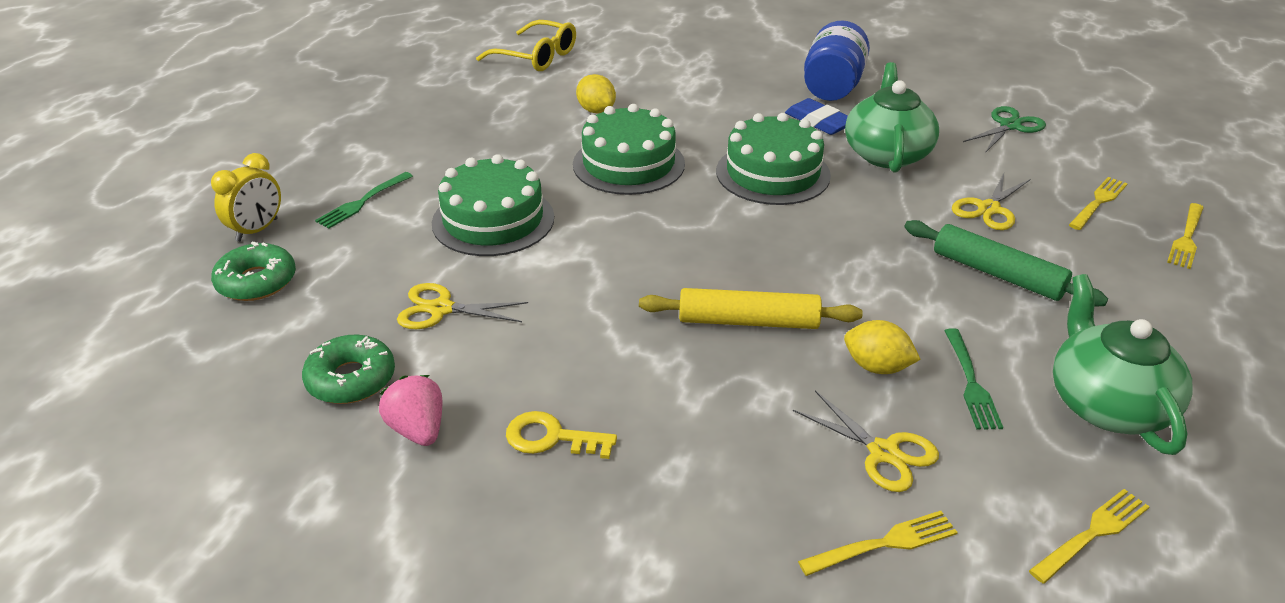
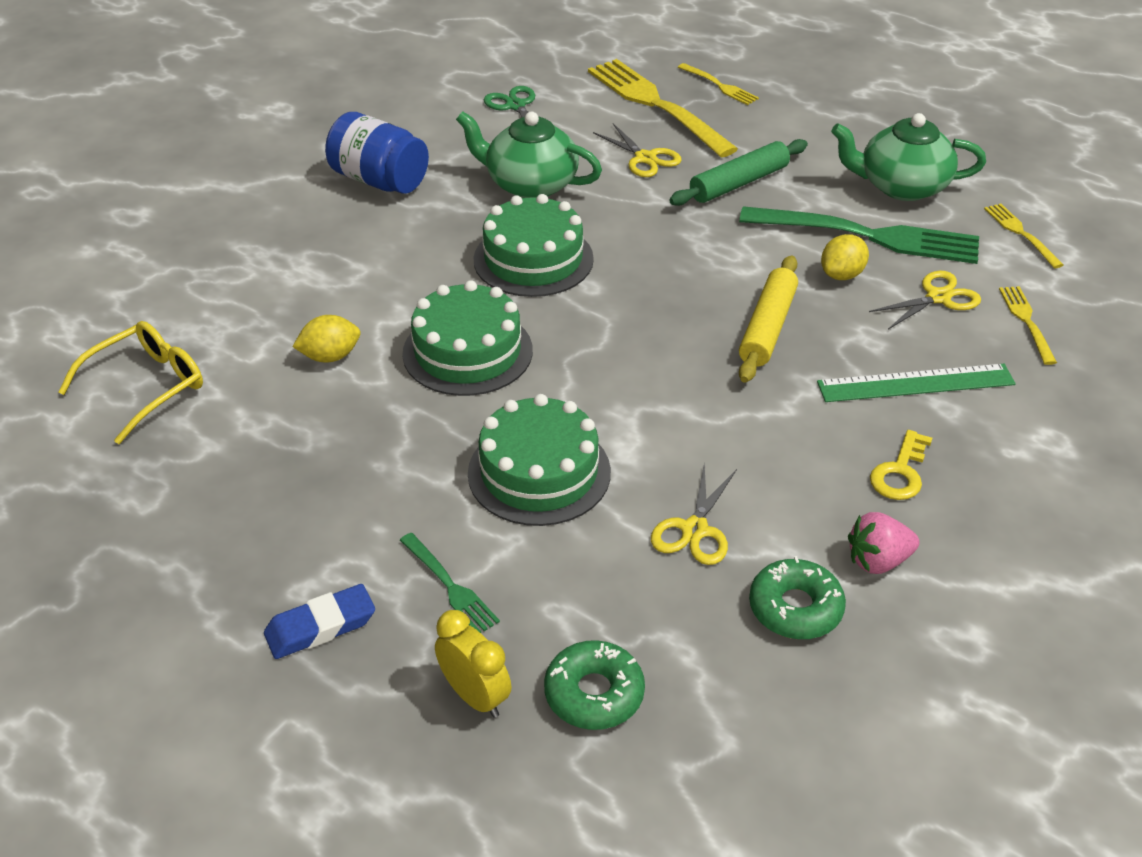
camera: 75 degrees left, 5 degrees up
(706, 441) = (915, 383): none -> green ruler
(818, 122) = (448, 207): blue eraser -> blue eraser (320, 627)
(971, 382) = (868, 236): green fork -> green fork, size x2.11
(1098, 202) = (656, 105): yellow fork -> yellow fork, size x2.11

